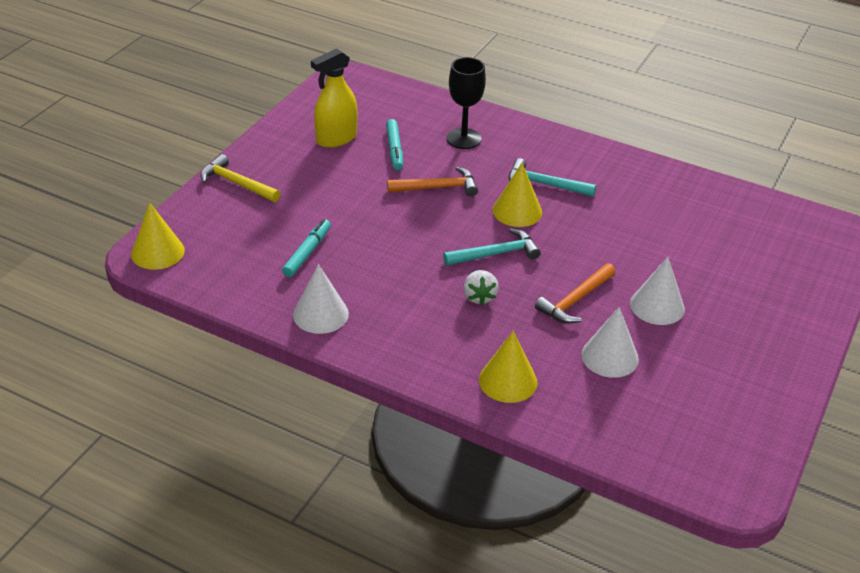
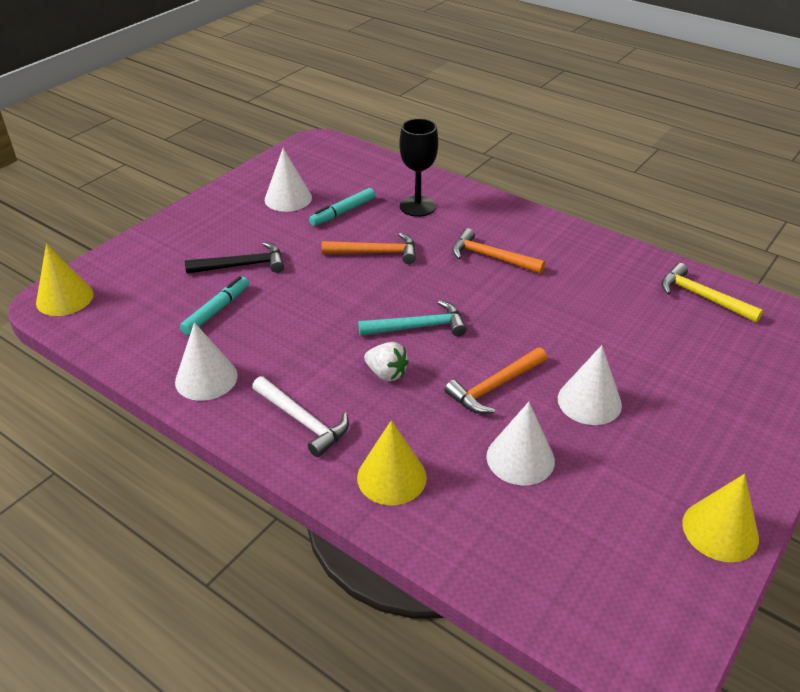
camera: 10 degrees right, 0 degrees up
(237, 183) = (173, 235): yellow hammer -> yellow hammer (702, 297)
(315, 209) = (242, 266): none -> black hammer
(336, 138) = (288, 198): yellow spray bottle -> white cone
(394, 149) = (343, 212): turquoise marker -> turquoise marker turned 45 degrees clockwise
(419, 343) = (303, 421): none -> white hammer
(479, 297) = (386, 373): white strawberry -> white strawberry turned 60 degrees counterclockwise
(517, 211) = (454, 283): yellow cone -> yellow cone (720, 530)
(544, 184) = (491, 257): turquoise hammer -> orange hammer

